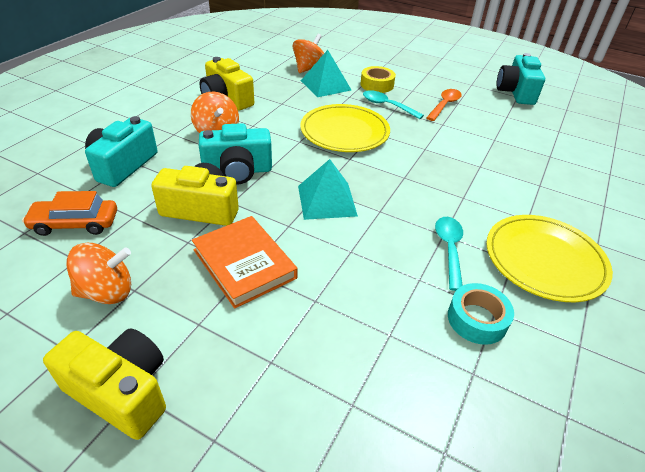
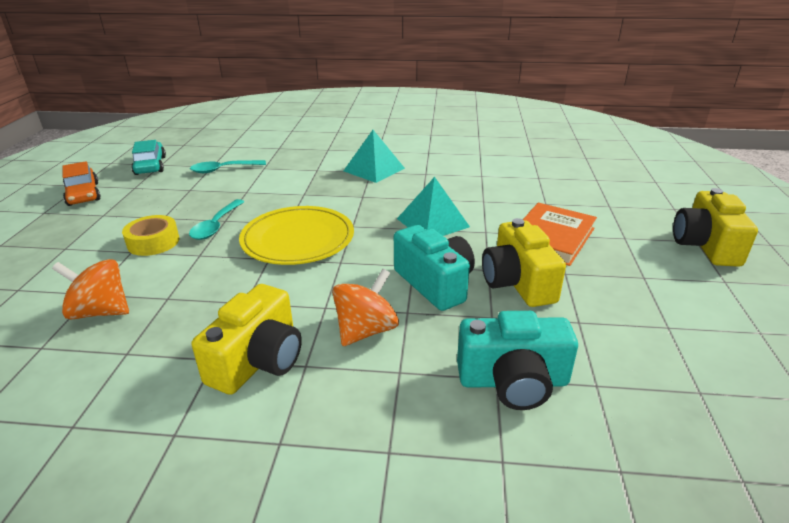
camera: 110 degrees left, 10 degrees down
(75, 223) = (638, 358): orange car -> orange car (83, 194)
(107, 291) = (665, 289): orange spinning top -> none
(325, 85) = (167, 280): turquoise pyramid -> turquoise pyramid (374, 169)
(444, 105) = (199, 195): orange spoon -> none
(449, 249) = (440, 170): turquoise spoon -> turquoise spoon (223, 170)
(477, 319) = (493, 157): turquoise tape -> none
(515, 92) = (150, 165): turquoise camera -> turquoise car
(544, 260) = (417, 145): yellow plate -> none

